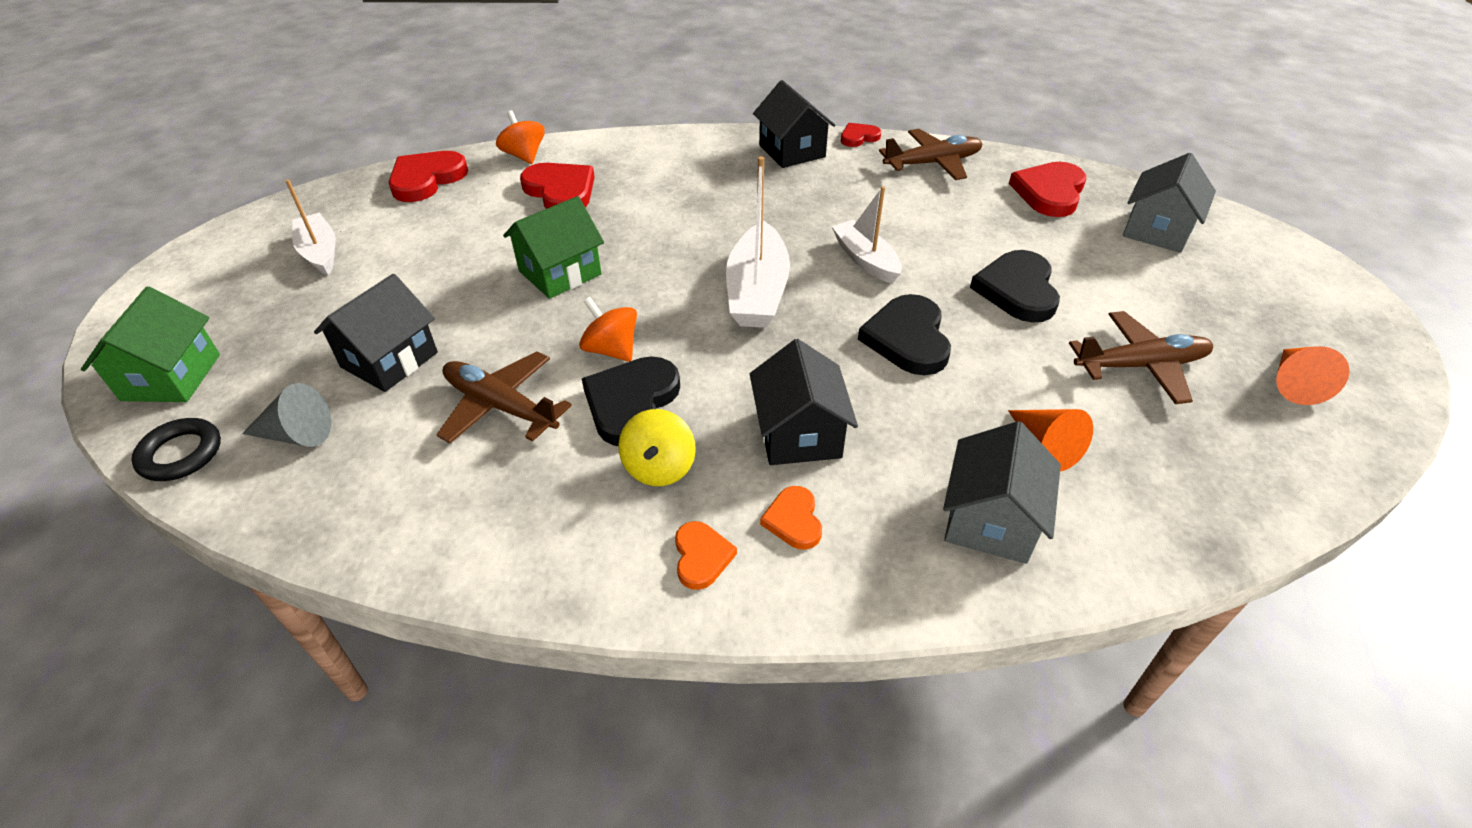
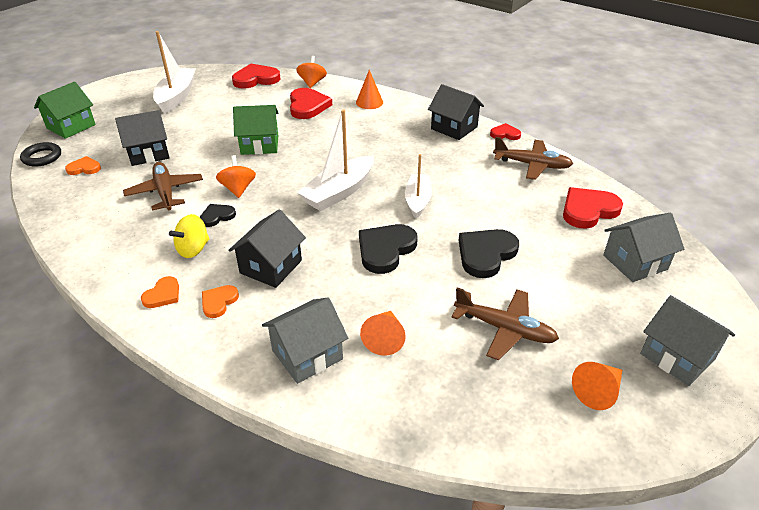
camera: 35 degrees right, 5 degrees down
(297, 434) = (84, 168): grey cone -> orange heart
(320, 252) = (176, 96): white boat -> white boat, size x1.50
(631, 403) = (217, 216): black heart -> black heart, size x0.55
(642, 155) = (369, 102): none -> orange cone
(792, 151) = (454, 128): black house -> black house turned 60 degrees counterclockwise
(1304, 310) = (677, 356): none -> grey house

